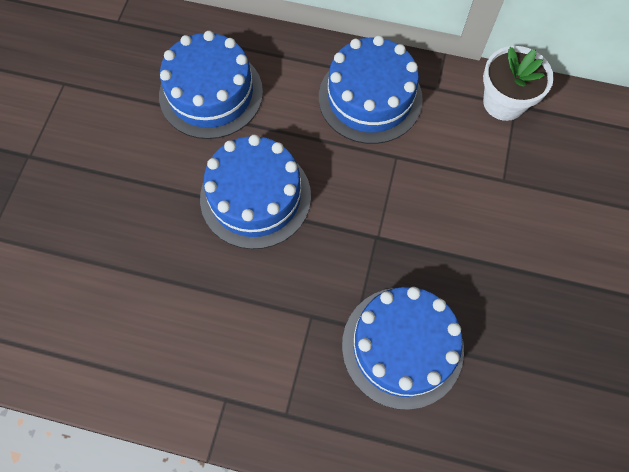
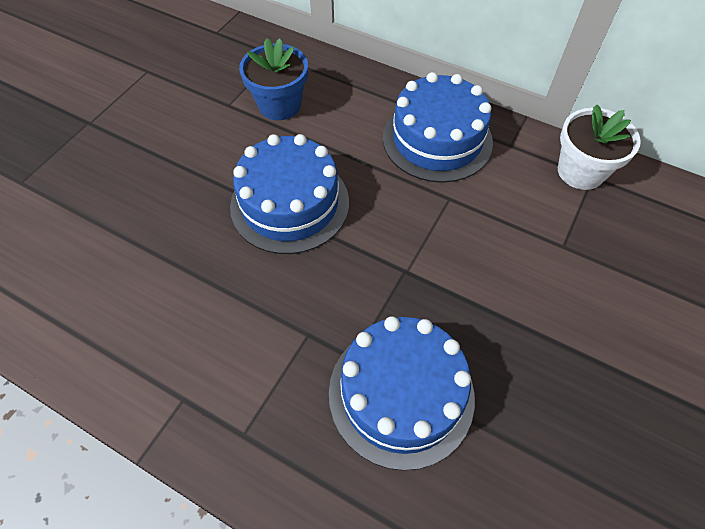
camera: 15 degrees right, 10 degrees down
(211, 93) = (279, 105): blue cake -> blue flower pot

